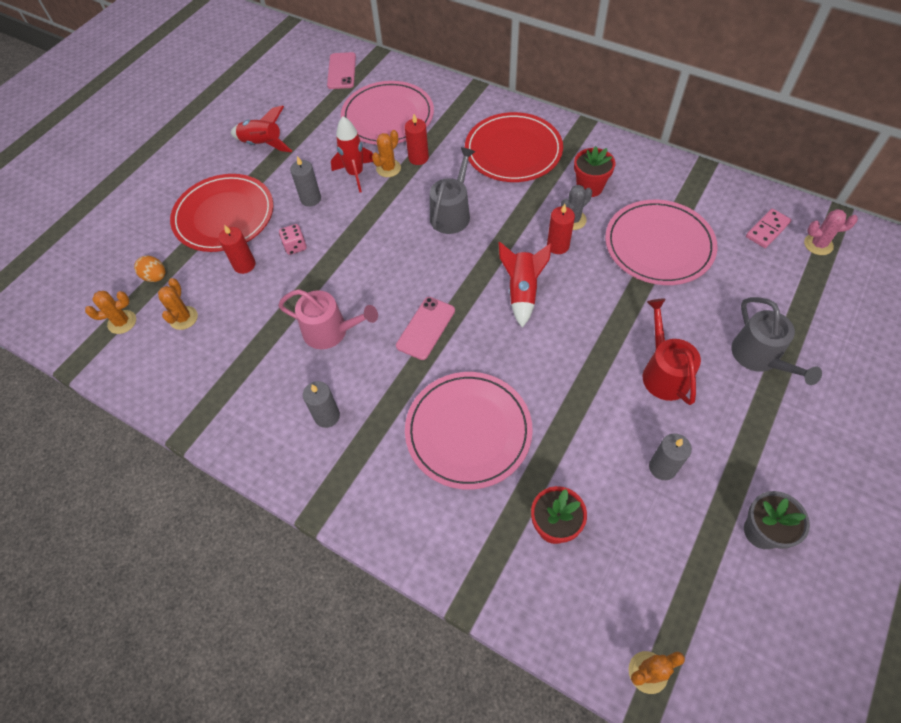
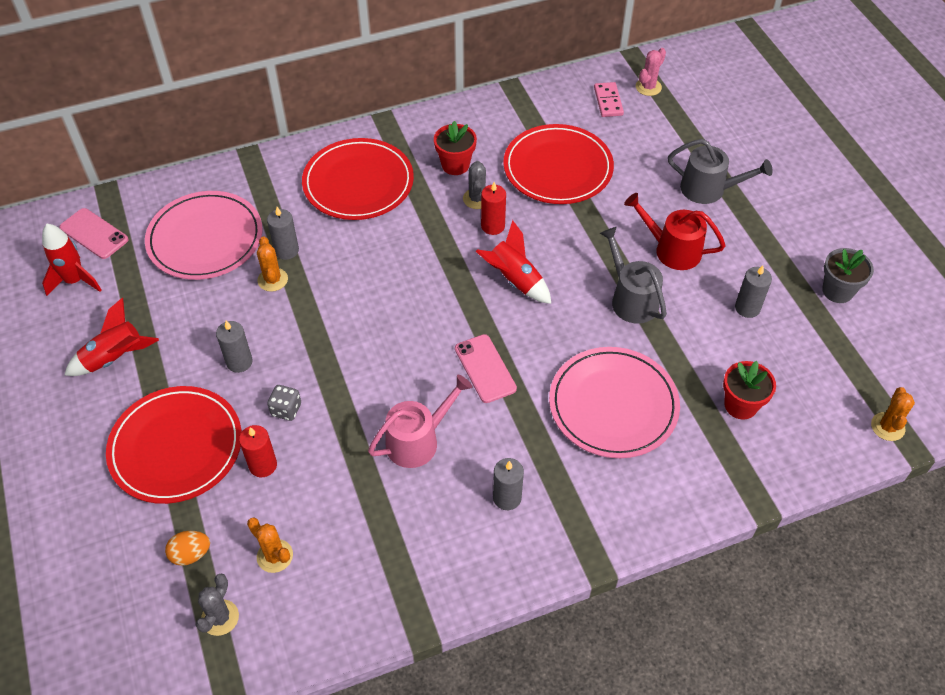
camera: 55 degrees left, 5 degrees down
(122, 322) = (220, 617): orange cactus -> grey cactus
(295, 246) = (286, 409): pink dice -> grey dice
(355, 174) = (249, 308): red rocket -> red rocket (75, 281)
(418, 158) = (286, 250): red candle -> grey candle
(452, 213) = (380, 270): grey watering can -> grey watering can (631, 299)
(659, 245) = (558, 168): pink plate -> red plate

